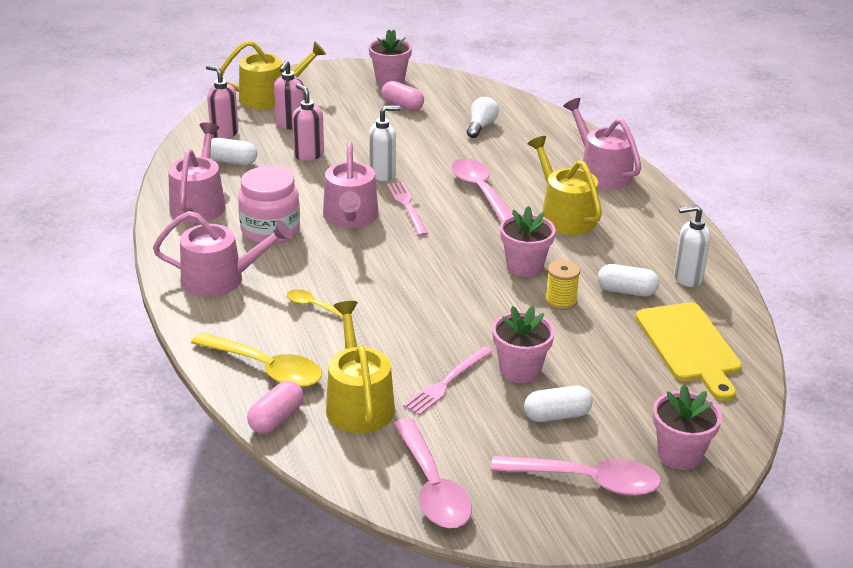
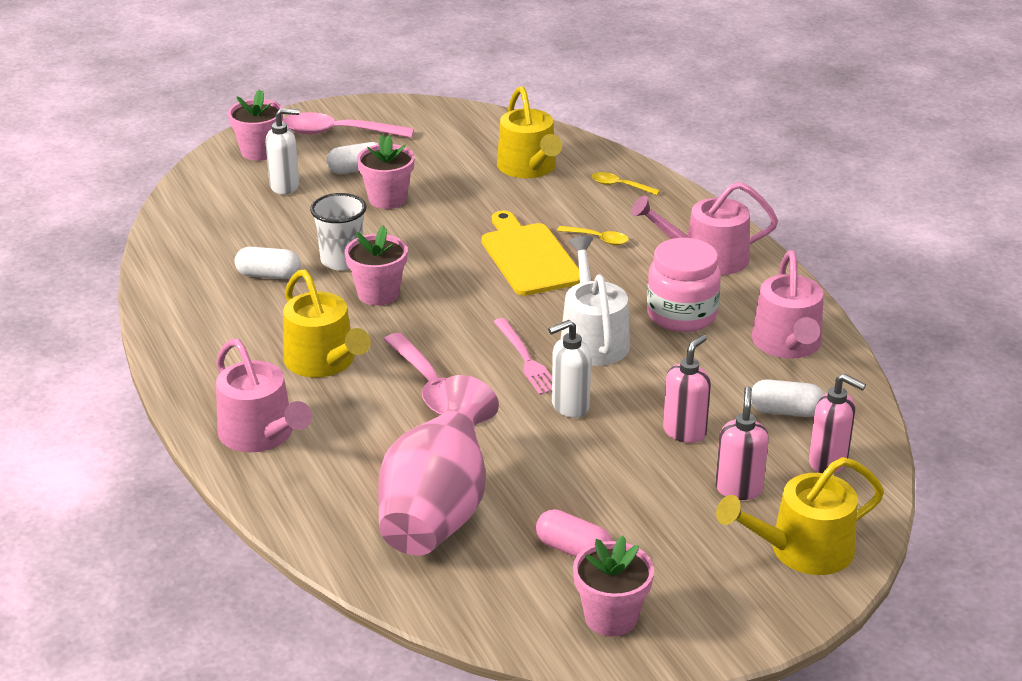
camera: 175 degrees right, 0 degrees up
(266, 369) = (620, 186): yellow spoon -> yellow spoon, size x0.51
(276, 419) = (594, 154): pink capsule -> none
(309, 155) = (685, 432): pink soap dispenser -> pink soap dispenser turned 105 degrees counterclockwise
(350, 217) = (592, 339): pink watering can -> white watering can
(432, 487) = (458, 123): pink spoon -> none
(447, 382) = (454, 186): pink fork -> none
(481, 126) = (437, 511): white light bulb -> pink vase
(561, 301) = (341, 260): yellow spool -> white cup
(687, 278) = (195, 294): white soap dispenser -> white soap dispenser (285, 186)
(690, 346) = (219, 228): yellow cutting board -> yellow cutting board (528, 257)

